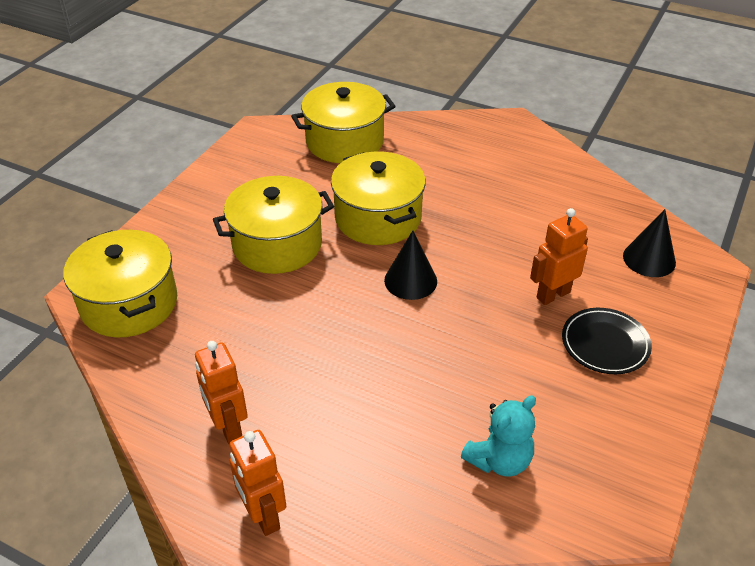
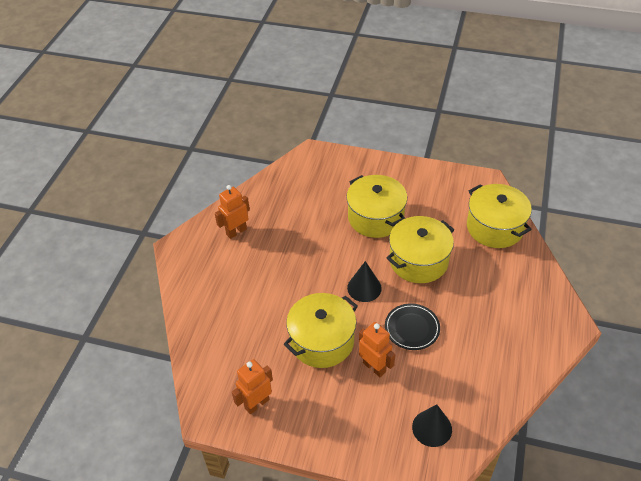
camera: 80 degrees right, 5 degrees up
(129, 303) = (309, 170): yellow pot -> yellow pot (322, 341)
(263, 516) = (188, 257): orange robot -> orange robot (256, 404)
(499, 460) = (234, 350): turquoise teddy bear -> none
(605, 344) = (336, 400): black plate -> black plate (412, 328)

